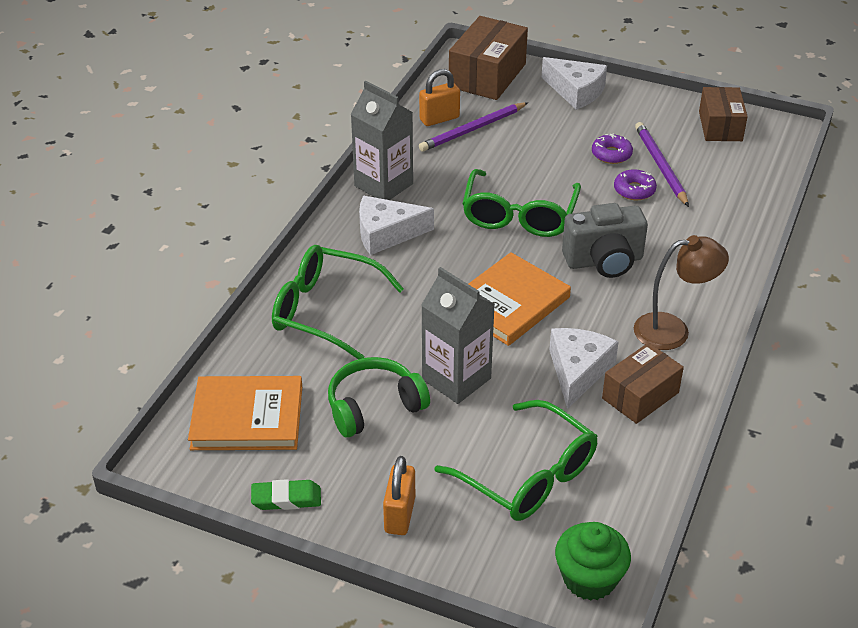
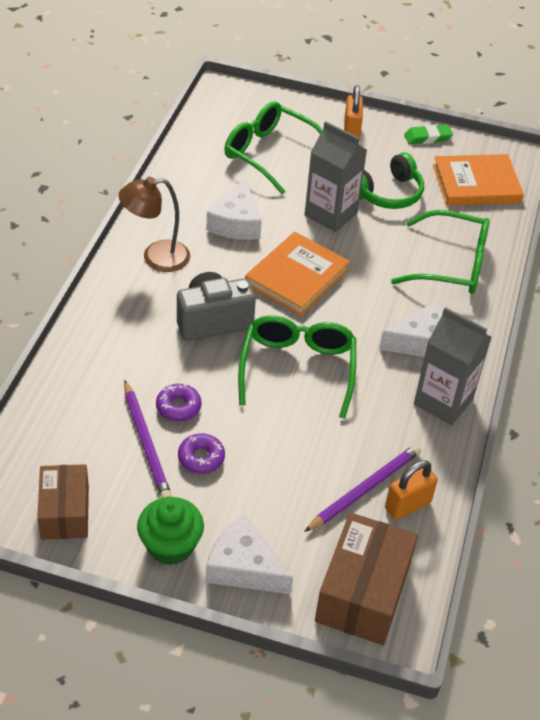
camera: 170 degrees right, 5 degrees up
(589, 578) = (227, 103): green cupcake -> green cupcake (170, 545)
(640, 395) = (188, 206): brown box -> none

